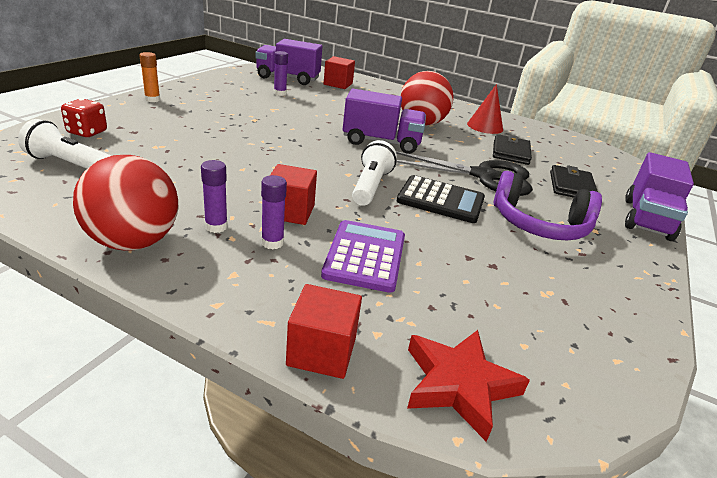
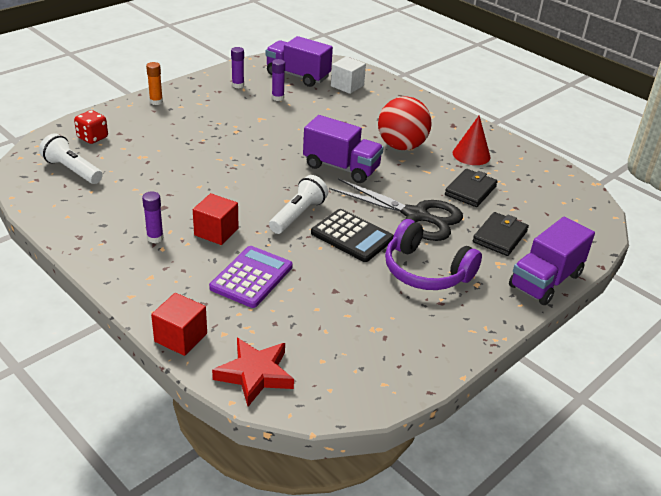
camera: 20 degrees right, 5 degrees up
(133, 242) = (95, 243): red ball -> none
(272, 243) = (189, 256): purple glue stick -> purple glue stick (238, 85)
(338, 84) = (347, 86): red cube -> white cube

